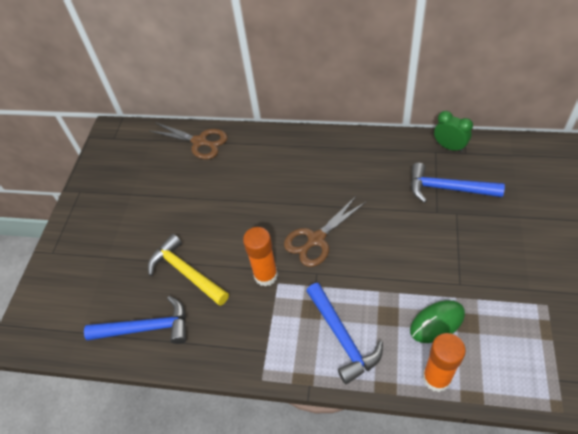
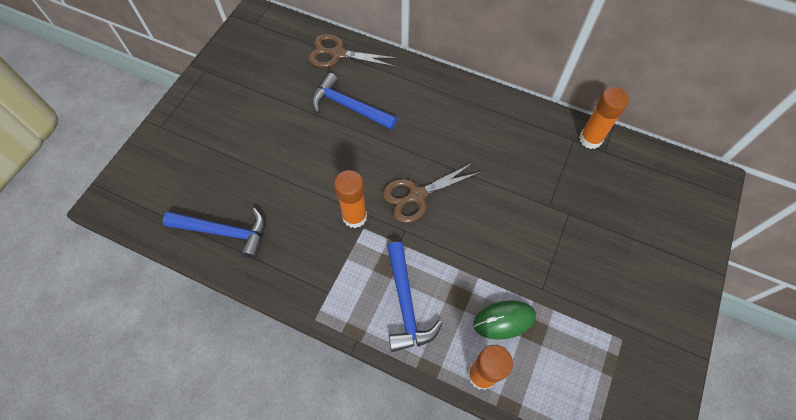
camera: 10 degrees right, 10 degrees up
(186, 272) = (279, 188): yellow hammer -> none
(199, 142) = (338, 54): brown scissors -> brown scissors turned 150 degrees clockwise
(447, 188) = (570, 184): blue hammer -> blue hammer (349, 106)
(449, 147) = (590, 139): green clock -> orange glue stick

